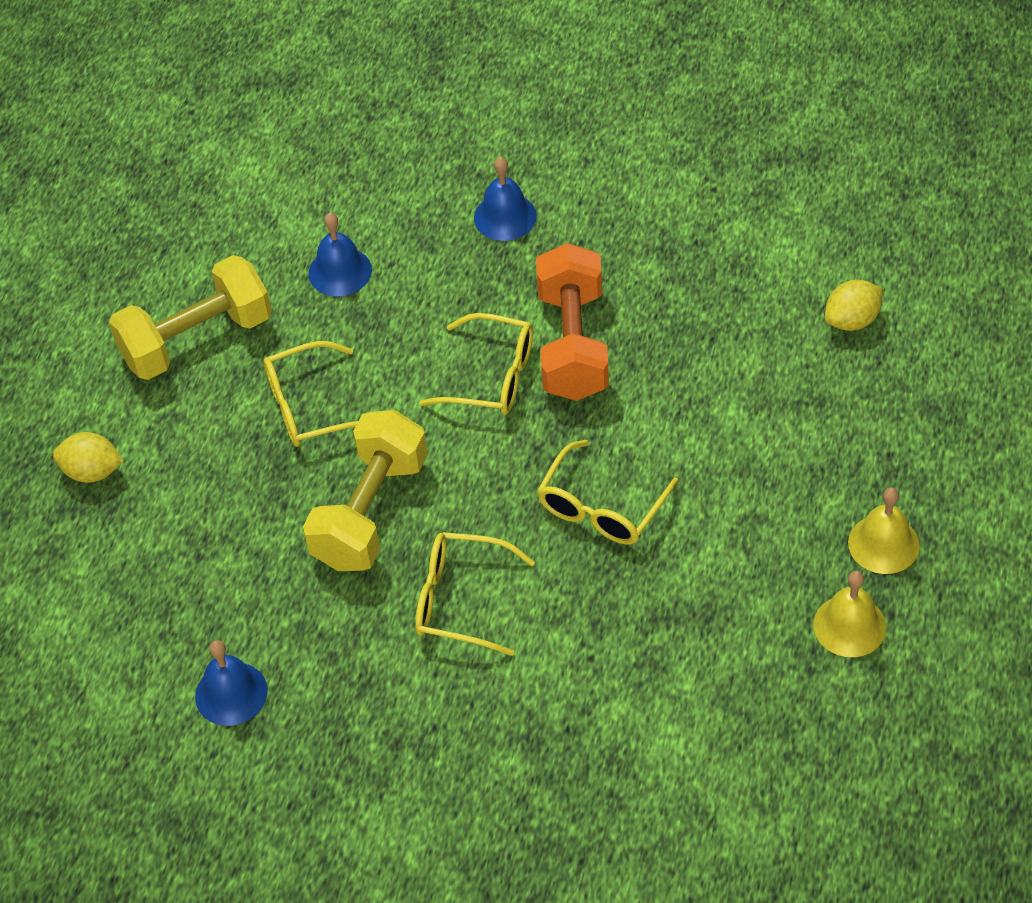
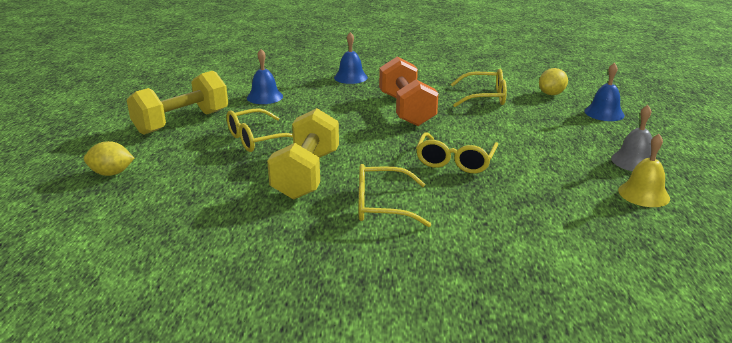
camera: 15 degrees left, 25 degrees down
(231, 693) = (221, 267): blue bell -> blue bell (604, 113)
(491, 377) = (364, 122): yellow glasses -> yellow glasses (484, 97)
(883, 544) = (634, 161): yellow bell -> grey bell

